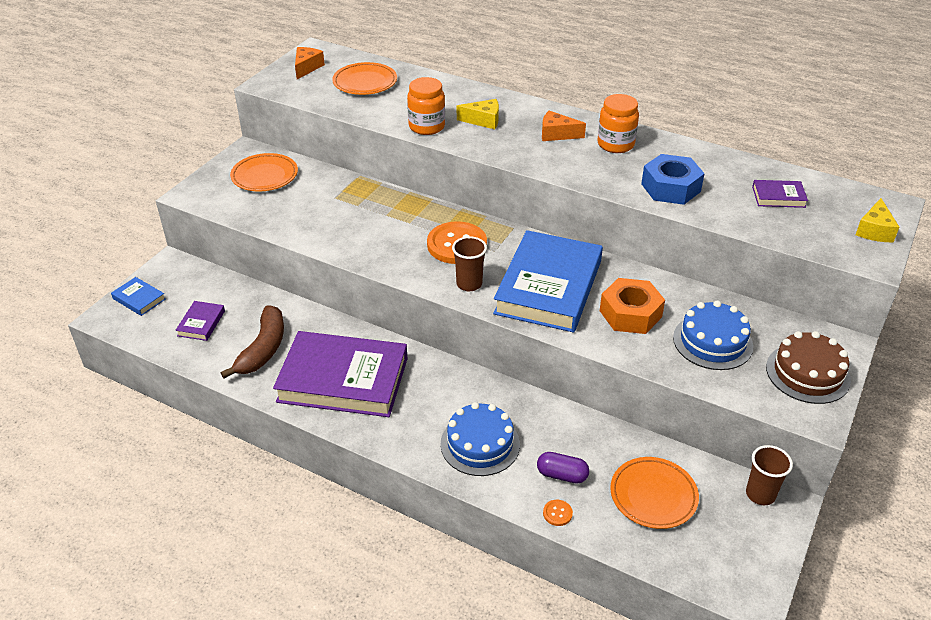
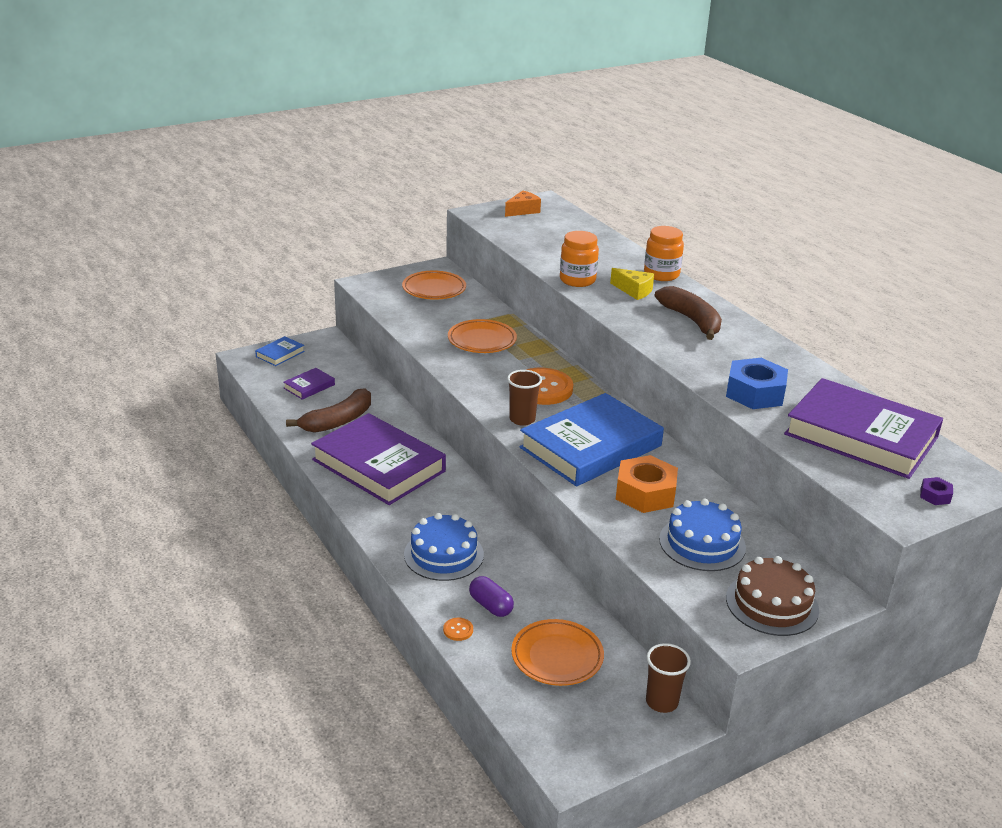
camera: 30 degrees right, 10 degrees down
(139, 299) = (280, 354): blue book -> blue book turned 60 degrees clockwise
(365, 82) = (560, 234): orange plate -> orange plate (482, 340)
(557, 134) = (691, 320): orange cheese -> brown banana
(615, 144) = (740, 345): orange jar -> orange jar (661, 274)
(778, 197) = (861, 436): purple book -> purple book, size x2.40
(874, 230) = (935, 496): yellow cheese -> purple nut

